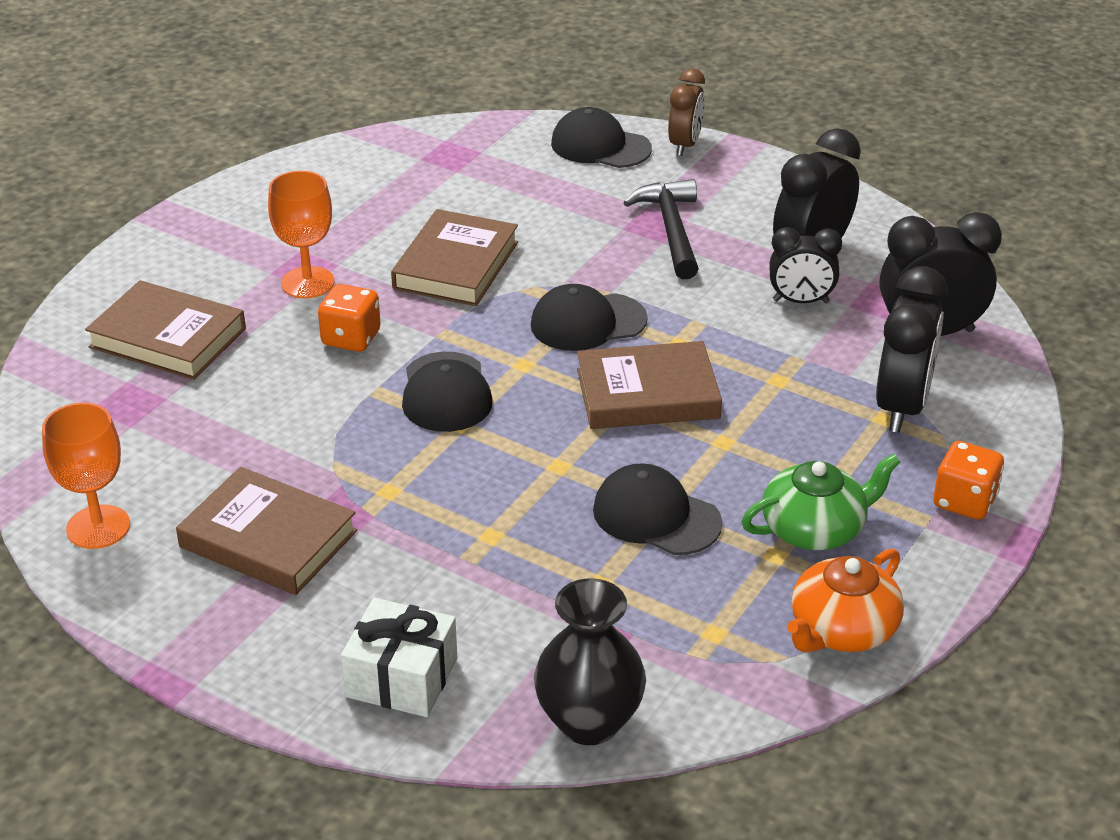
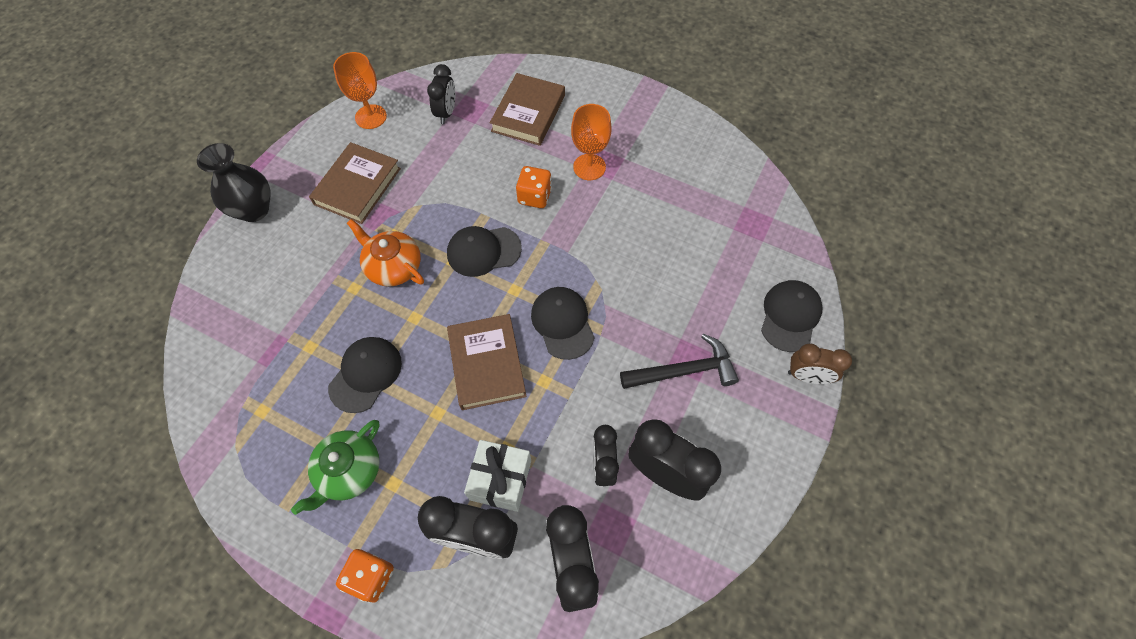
camera: 85 degrees right, 25 degrees up
(128, 431) = (446, 113): none -> black clock
(402, 678) = (248, 259): white gift -> white gift (500, 479)
(456, 265) = (618, 241): brown book -> none
(589, 722) = (203, 348): black vase -> black vase (254, 210)
(815, 529) = (348, 471): green teapot -> green teapot turned 60 degrees clockwise
(842, 629) = (255, 486): orange teapot -> orange teapot (393, 266)

